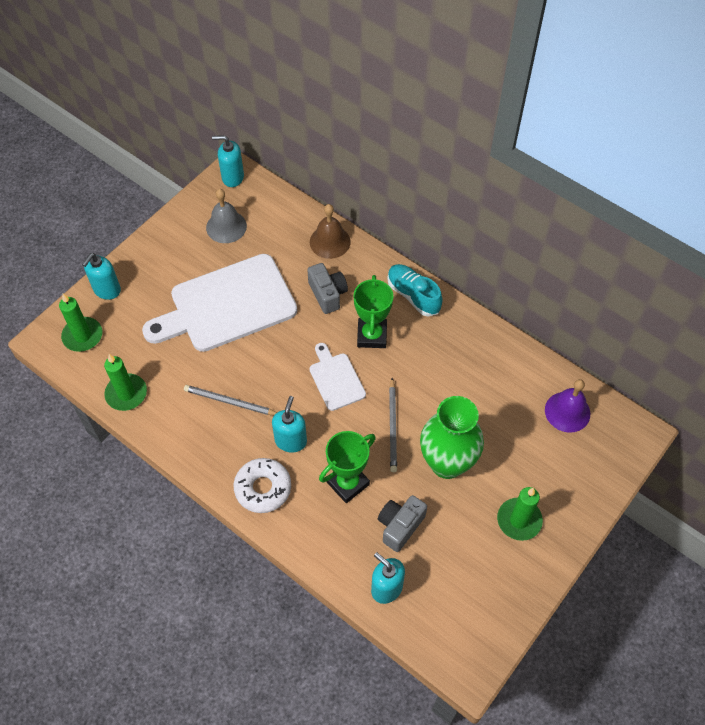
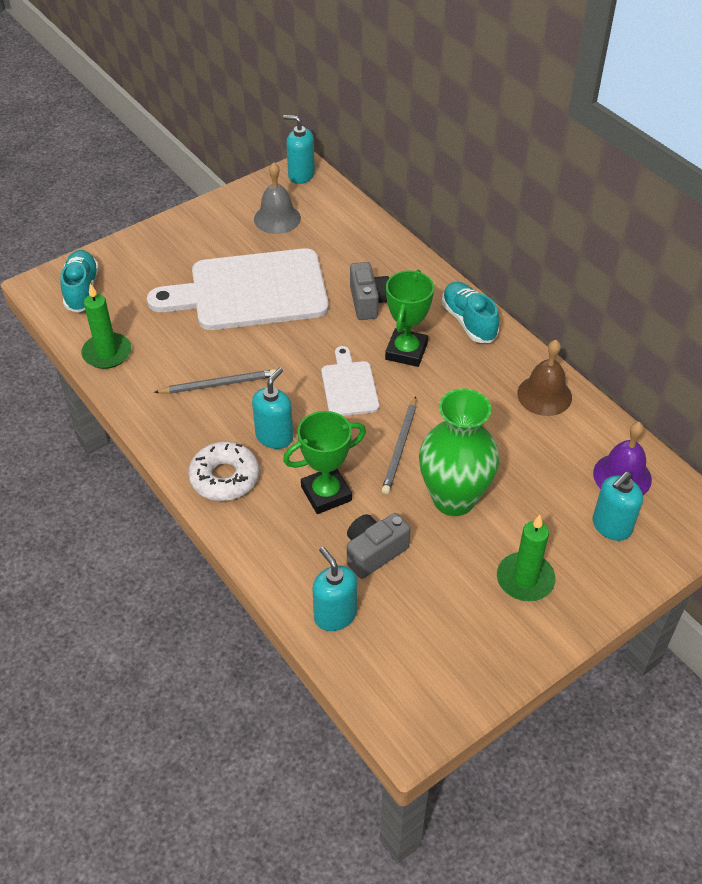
camera: 15 degrees right, 10 degrees down
(82, 336) = (82, 290): green candle -> turquoise shoe
(107, 290) = (125, 253): turquoise soap dispenser -> turquoise soap dispenser (611, 526)
(230, 402) = (219, 384): grey pencil -> grey pencil turned 135 degrees clockwise
(330, 242) = (388, 253): brown bell -> brown bell (544, 395)

